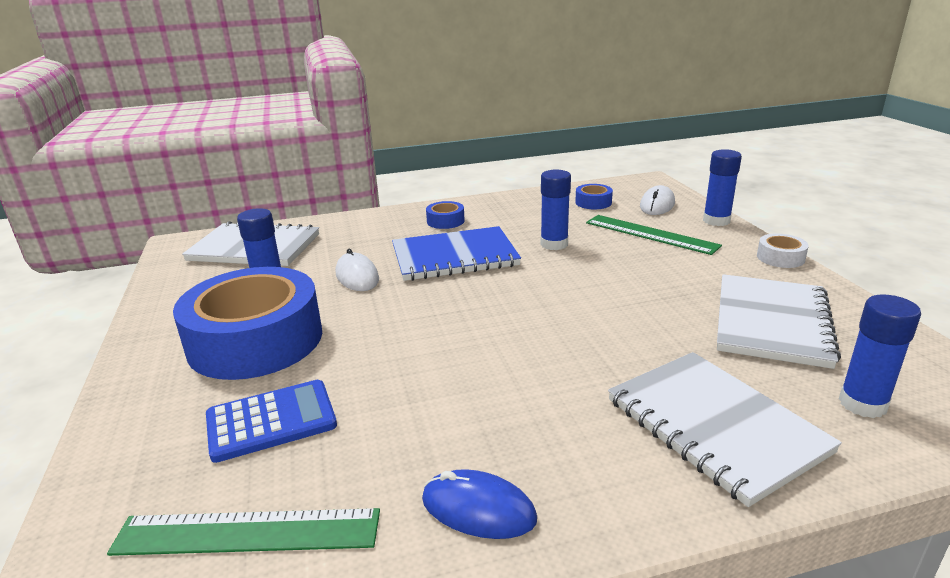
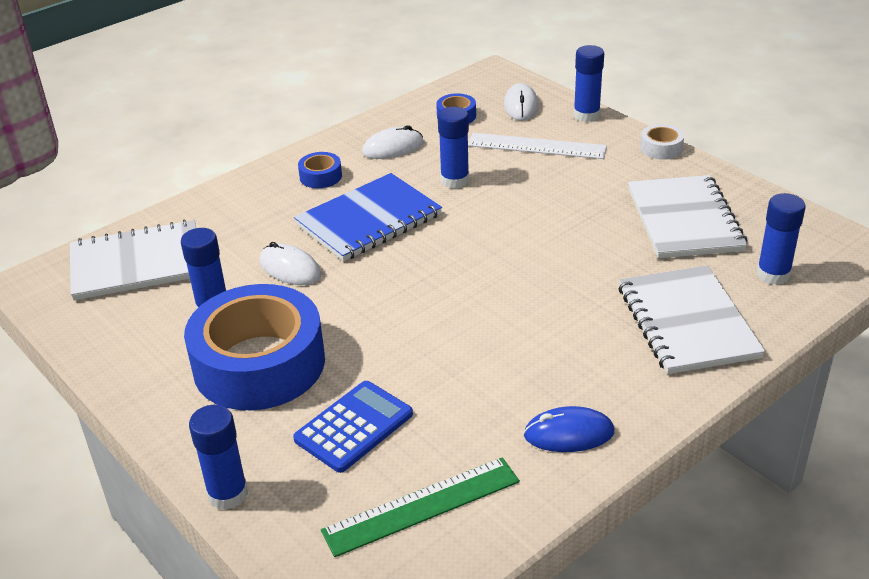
camera: 25 degrees left, 10 degrees up
(102, 445) = (228, 494): none -> blue glue stick
(521, 213) = (393, 148): none -> white mouse
(650, 234) = (536, 146): green ruler -> white ruler
(714, 426) = (687, 322): white notebook -> white notebook turned 45 degrees clockwise

